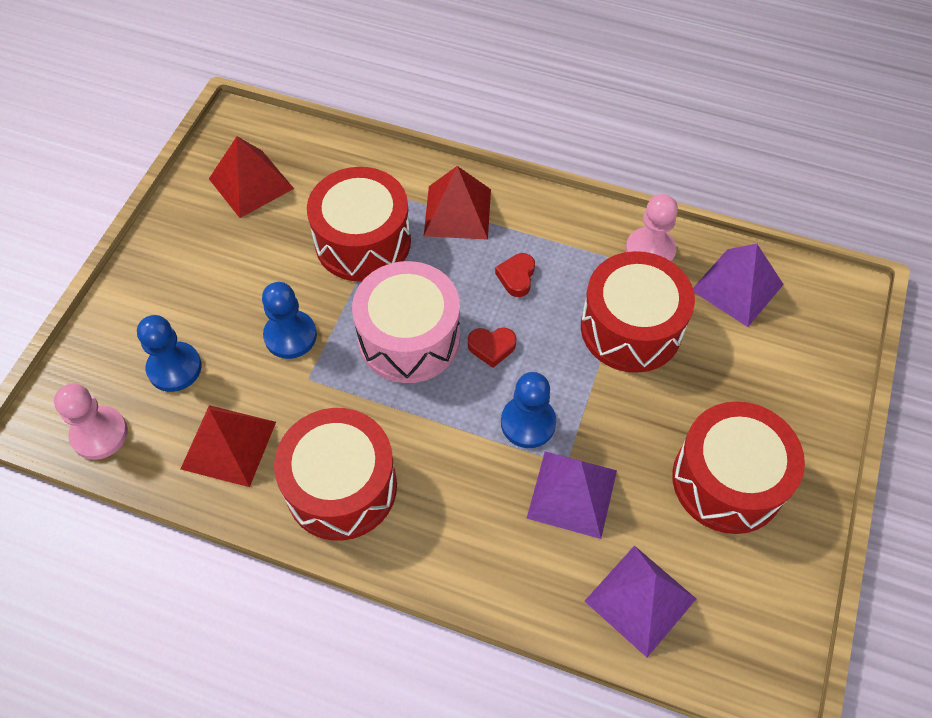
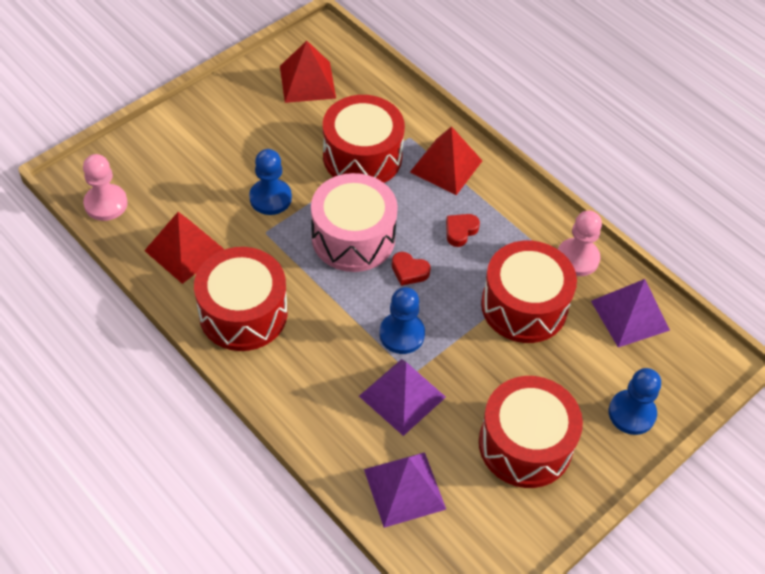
camera: 25 degrees right, 5 degrees down
(174, 368) = (179, 184): blue pawn -> blue pawn (631, 413)

